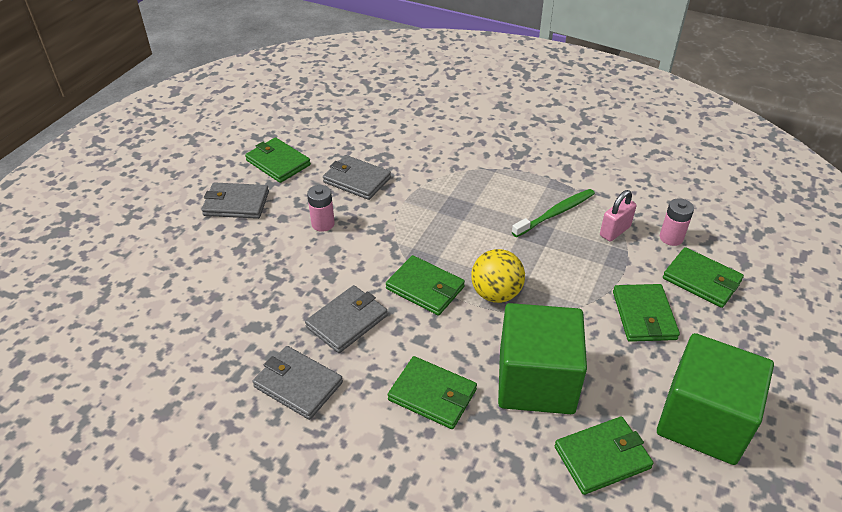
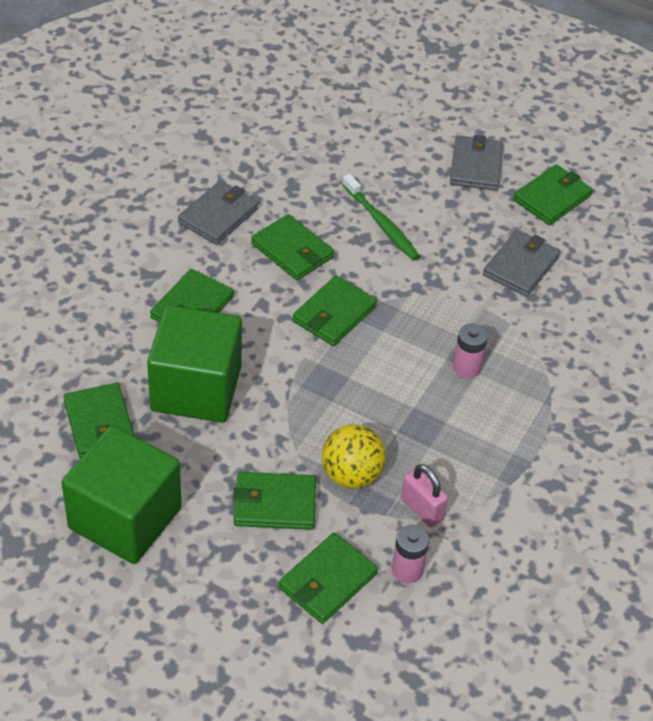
camera: 90 degrees right, 5 degrees up
(323, 224) = (440, 235): pink battery -> pink battery (466, 367)
(347, 321) = (292, 250): grey wallet -> green wallet
(496, 294) = (320, 373): yellow ball -> yellow ball (351, 475)
(556, 213) = (458, 453): green toothbrush -> green toothbrush (382, 224)

